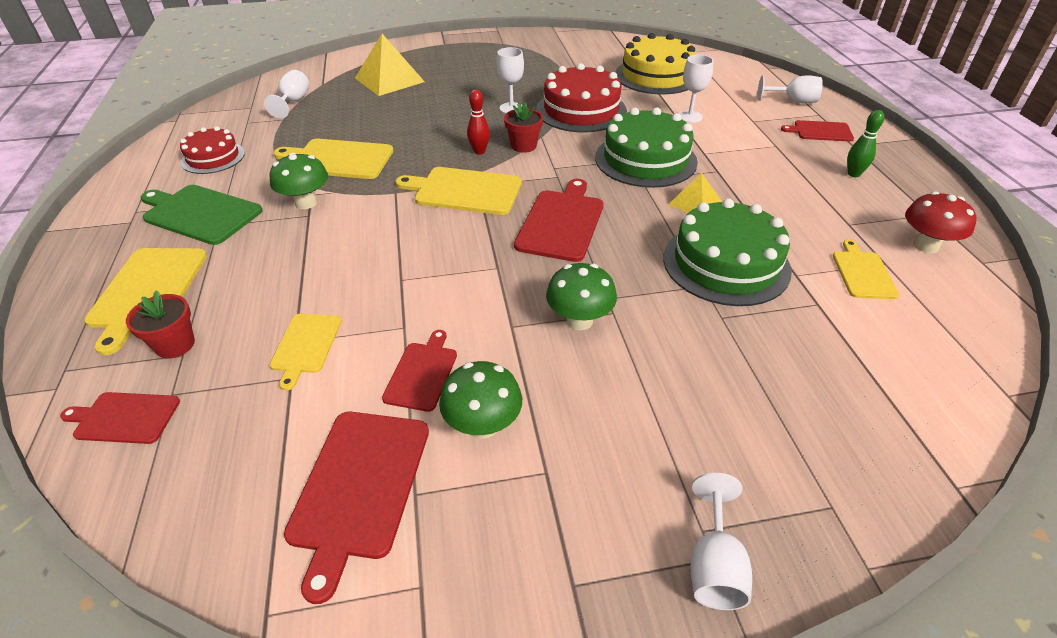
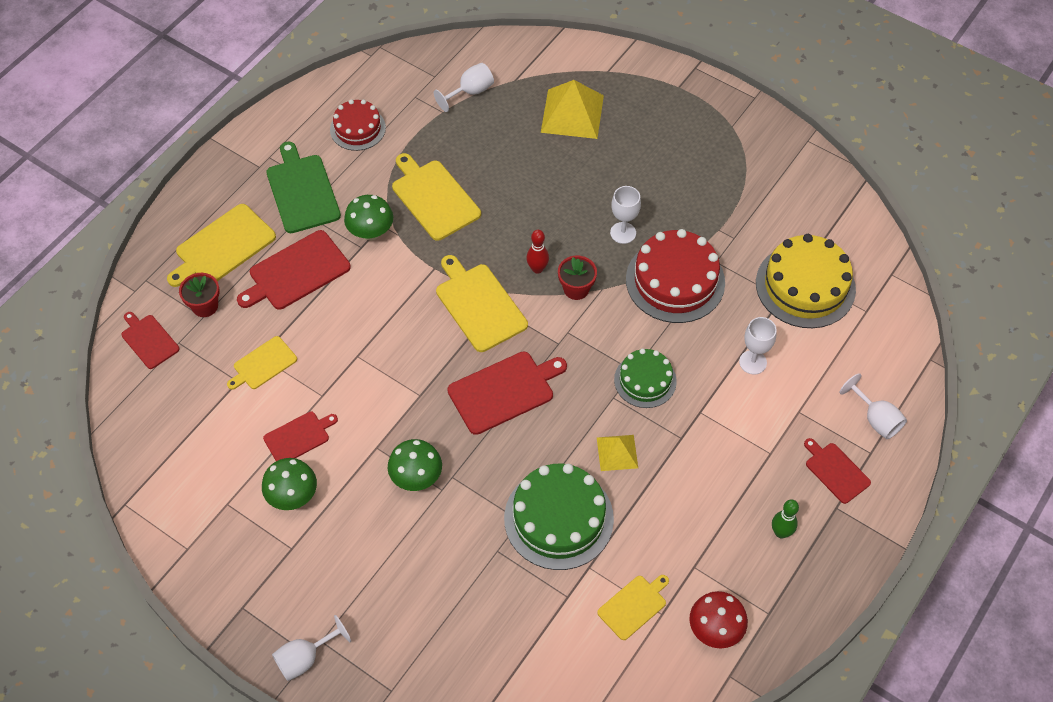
camera: 45 degrees right, 15 degrees up
(359, 487) = (208, 477): red cutting board -> red cutting board (296, 272)
(645, 159) = (645, 380): green cake -> green cake, size x0.60

